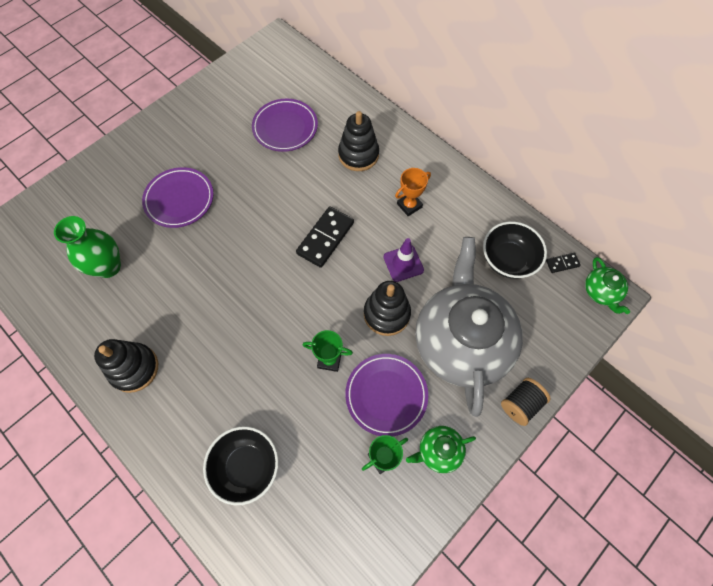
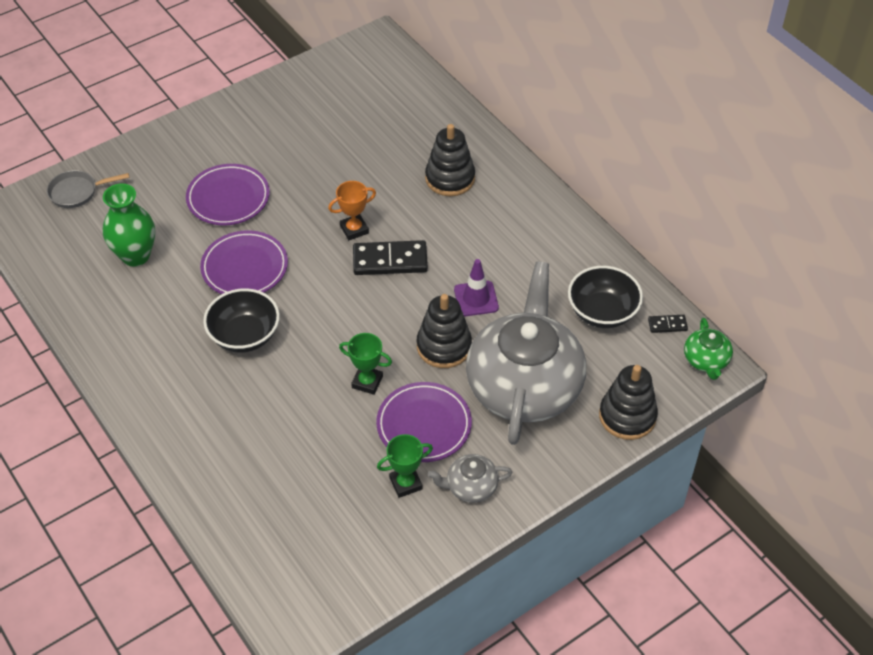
camera: 10 degrees right, 15 degrees down
(48, 213) = (77, 192): none -> grey pan
(134, 368) = (147, 358): black stacking toy -> black stacking toy (627, 416)
(246, 466) = (253, 468): black bowl -> black bowl (244, 335)
(285, 128) = (368, 138): purple plate -> purple plate (245, 268)
(325, 238) = (390, 260): black domino -> black domino turned 45 degrees clockwise
(409, 205) = (498, 240): orange trophy -> orange trophy (354, 229)
(439, 451) = (470, 486): green teapot -> grey teapot
(520, 404) = (577, 457): black spool -> none

